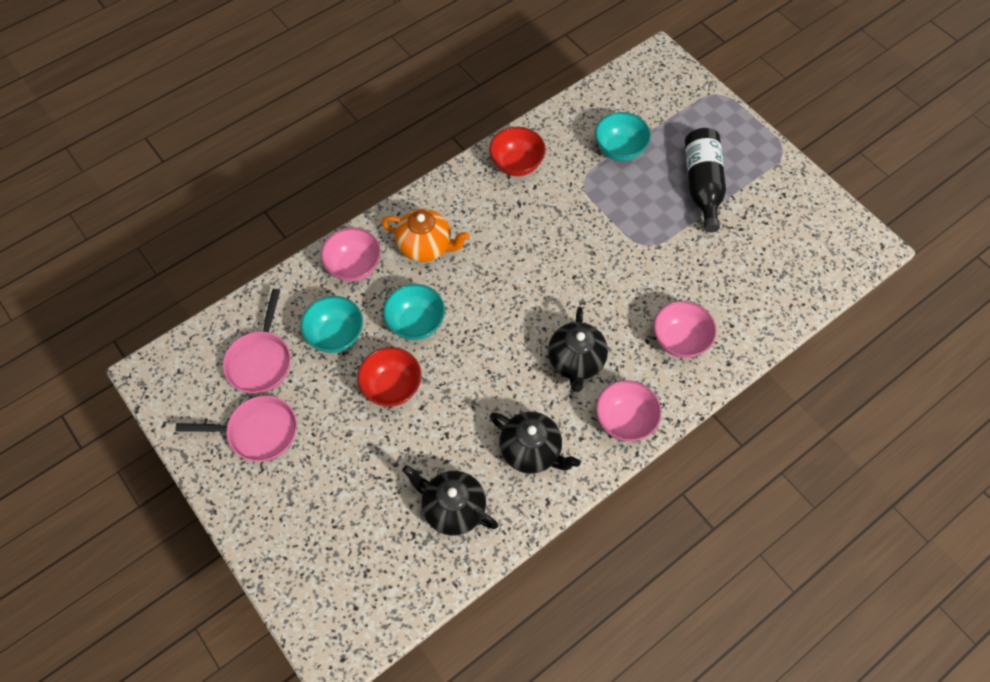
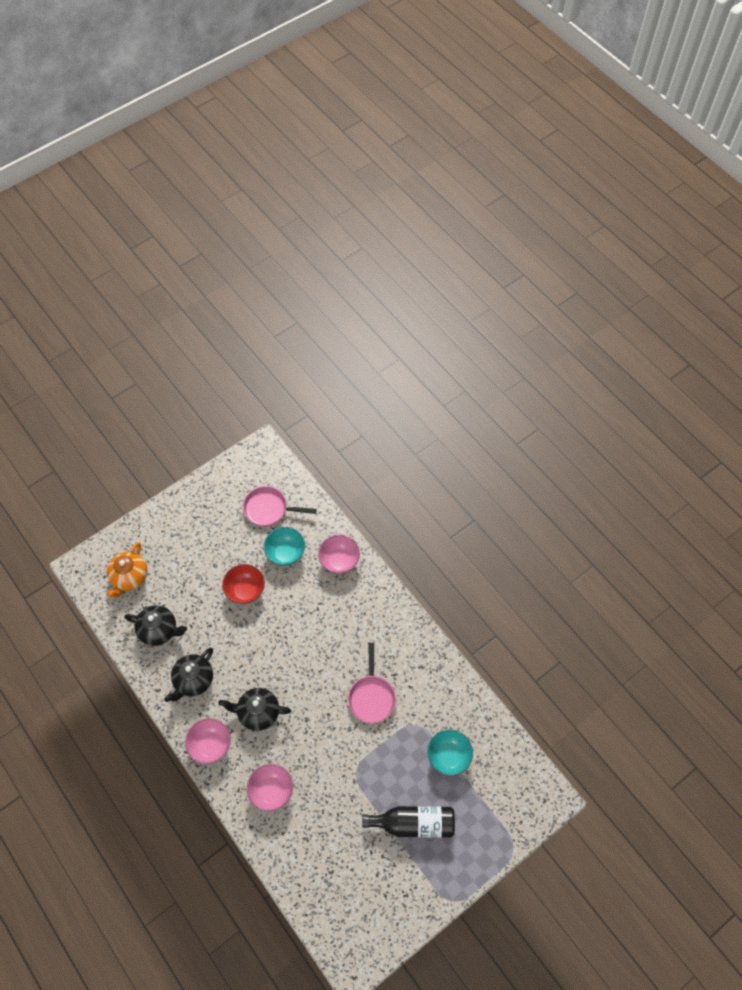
camera: 90 degrees right, 0 degrees up
(258, 432) = (219, 513): pink pan -> pink pan (371, 697)
(416, 323) = (293, 603): turquoise bowl -> none
(426, 246) = (355, 608): orange teapot -> orange teapot (129, 577)
(452, 508) = (159, 630): black teapot -> black teapot turned 75 degrees clockwise
(516, 164) = (431, 673): red bowl -> none

